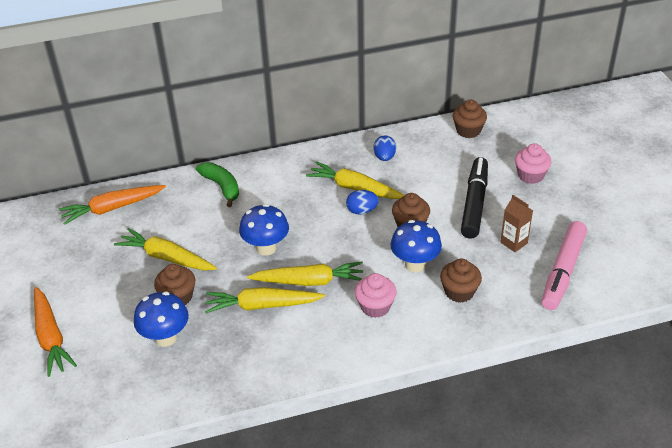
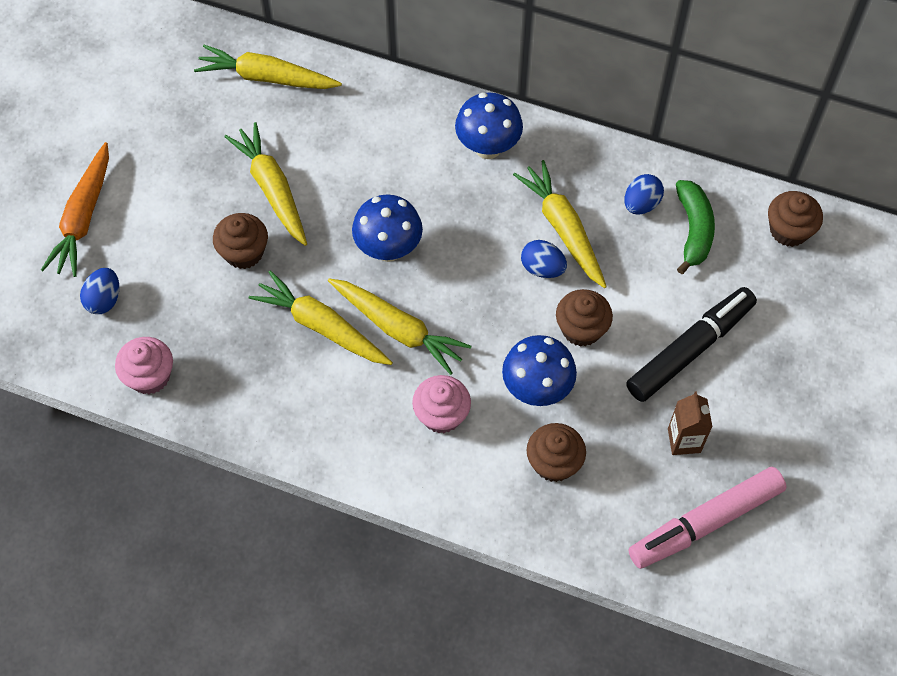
camera: 35 degrees right, 20 degrees up
(105, 371) = (104, 300): none -> blue egg
(112, 208) = (266, 77): orange carrot -> yellow carrot
(165, 338) = (192, 299): blue mushroom -> blue mushroom (488, 147)
(222, 187) = (410, 124): green banana -> green banana (693, 230)
(530, 175) = (803, 355): pink cupcake -> pink cupcake (150, 376)

